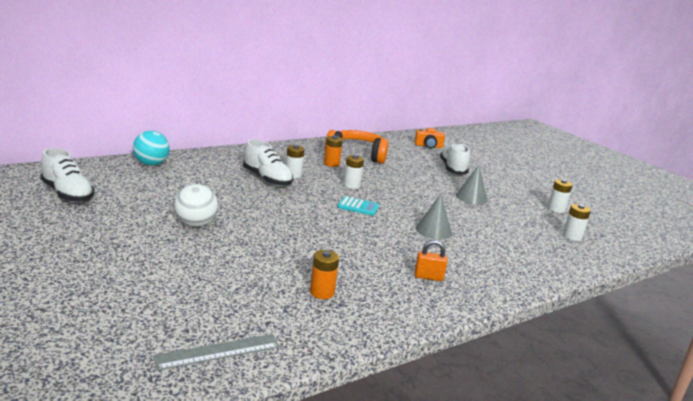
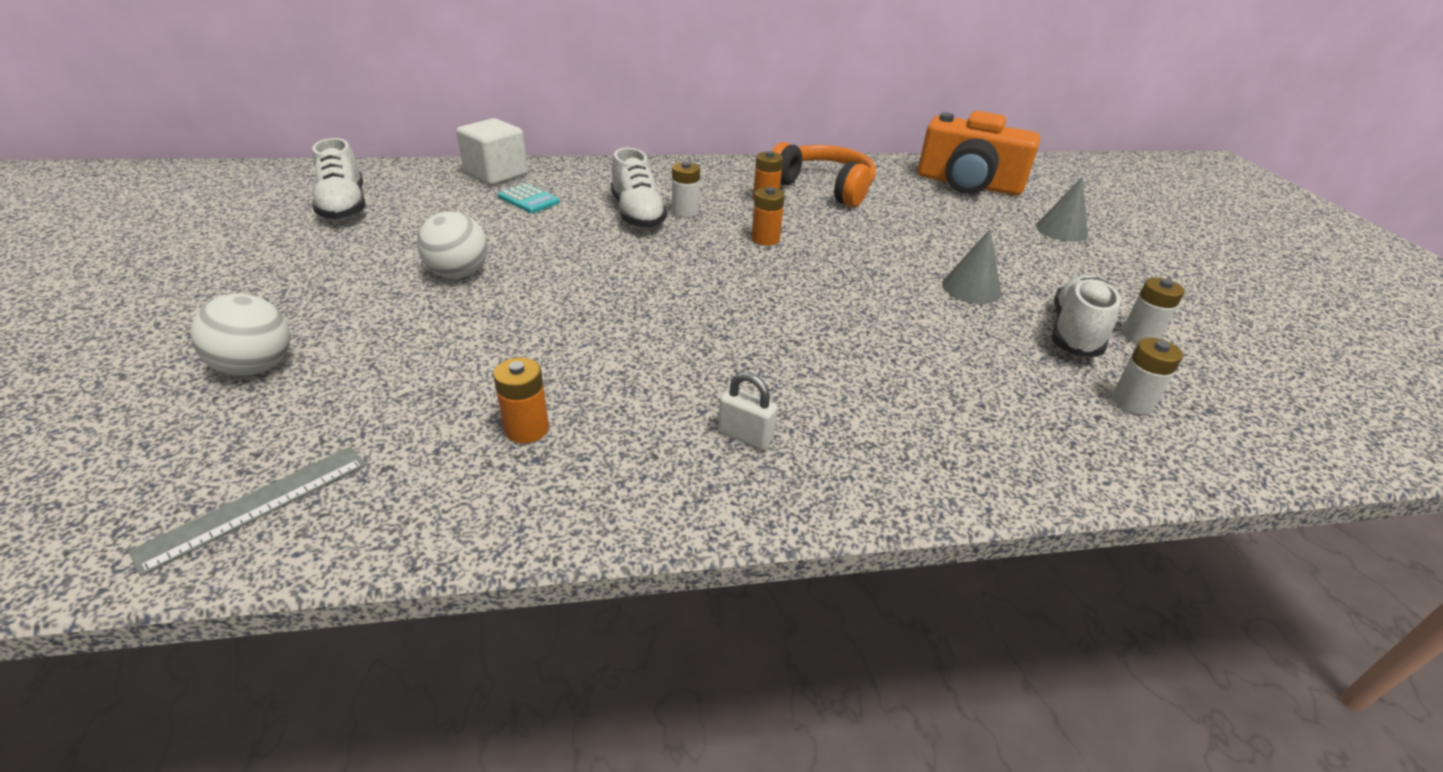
camera: 25 degrees right, 15 degrees up
(130, 290) = (257, 367): none -> white ball
(151, 164) = (496, 174): turquoise ball -> white cube
(217, 351) = (256, 505): grey ruler -> grey ruler turned 45 degrees counterclockwise
(351, 185) = (765, 239): white battery -> orange battery
(358, 207) = (741, 278): turquoise calculator -> turquoise calculator (529, 199)
(428, 146) = (968, 184): orange camera -> orange camera, size x2.15
(428, 277) = (745, 436): orange padlock -> white padlock
(433, 230) = (838, 343): grey cone -> grey cone (1061, 230)
(453, 169) = (980, 230): white shoe -> white shoe (1075, 332)

